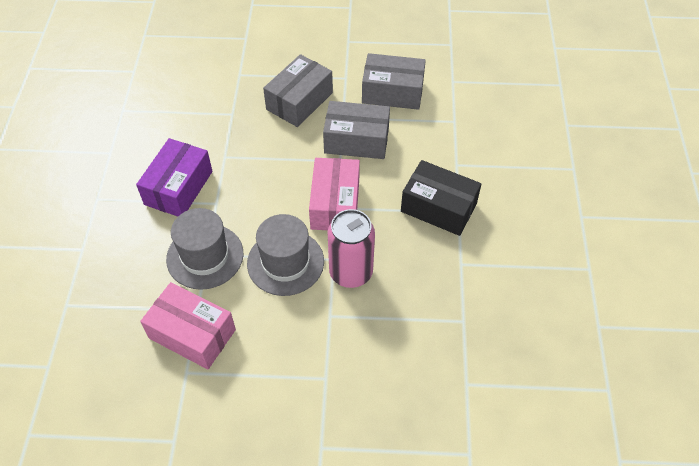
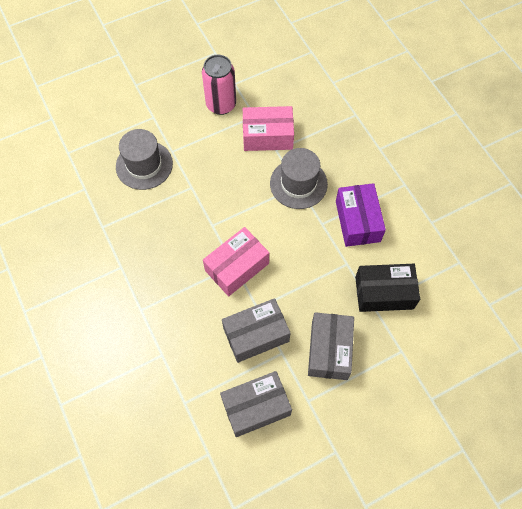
camera: 150 degrees right, 10 degrees up
(285, 262) = (243, 206): grey hat -> grey hat (144, 165)
(335, 204) = (237, 267): pink box -> pink box turned 75 degrees clockwise
(351, 272) = (194, 221): pink can -> pink can (221, 105)
(438, 207) = (158, 305): black box -> black box (384, 293)

